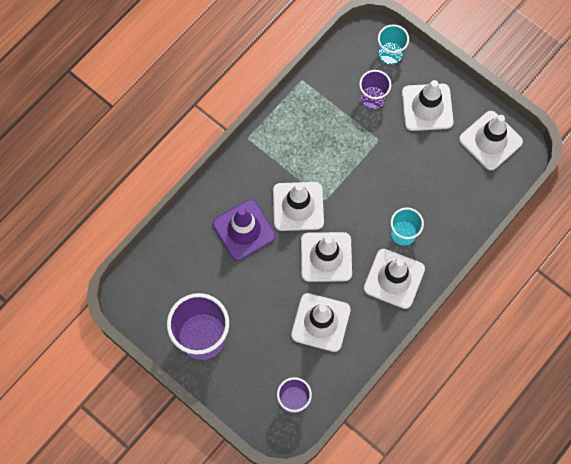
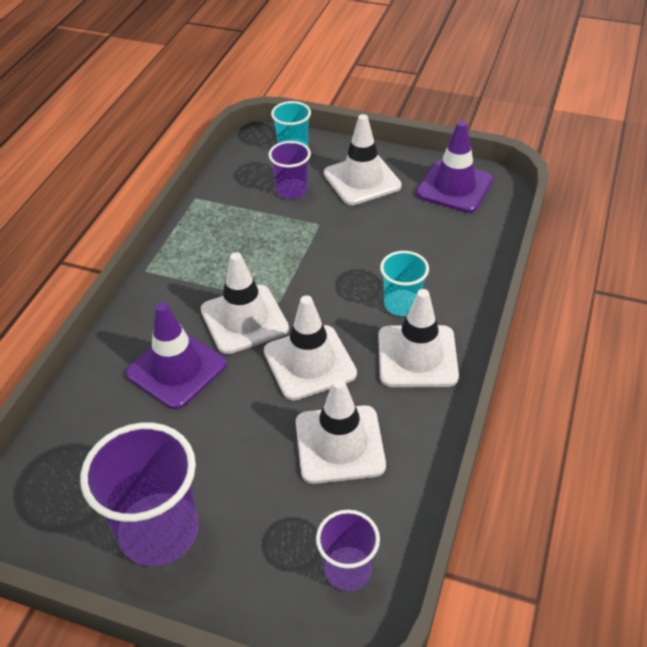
camera: 20 degrees left, 25 degrees down
(490, 140) = (454, 187): white traffic cone -> purple traffic cone

